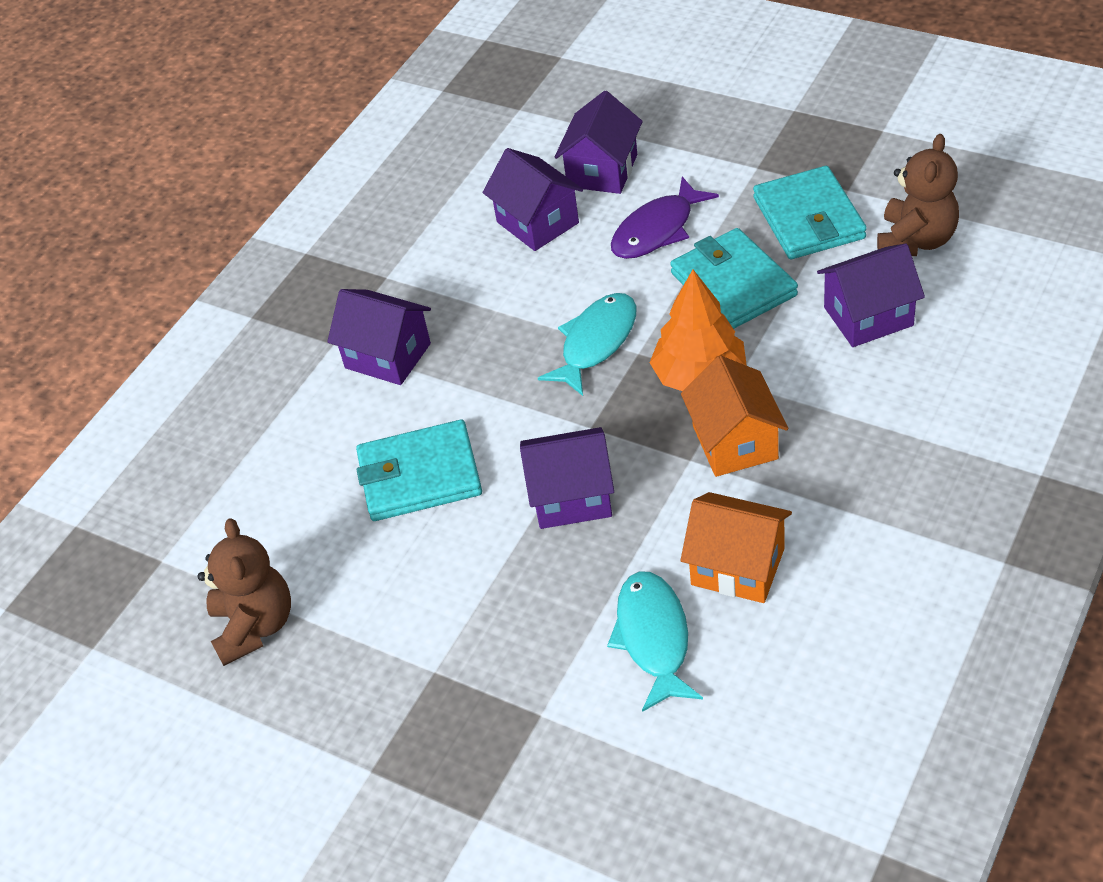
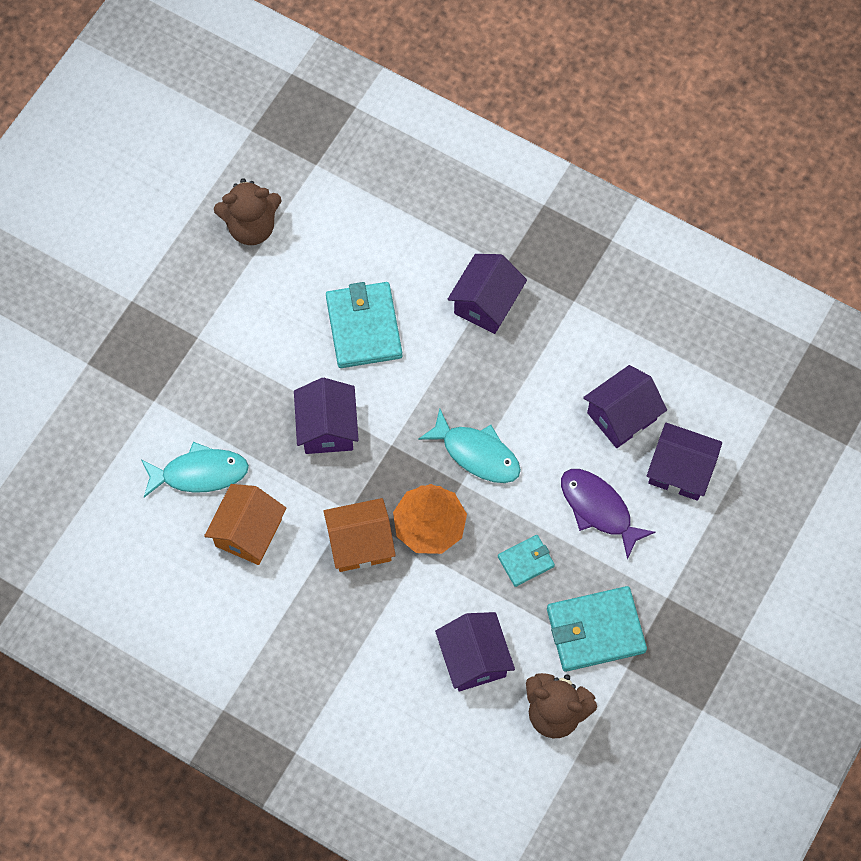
camera: 85 degrees right, 20 degrees up
(733, 284) = (526, 561): turquoise wallet -> turquoise wallet, size x0.54

